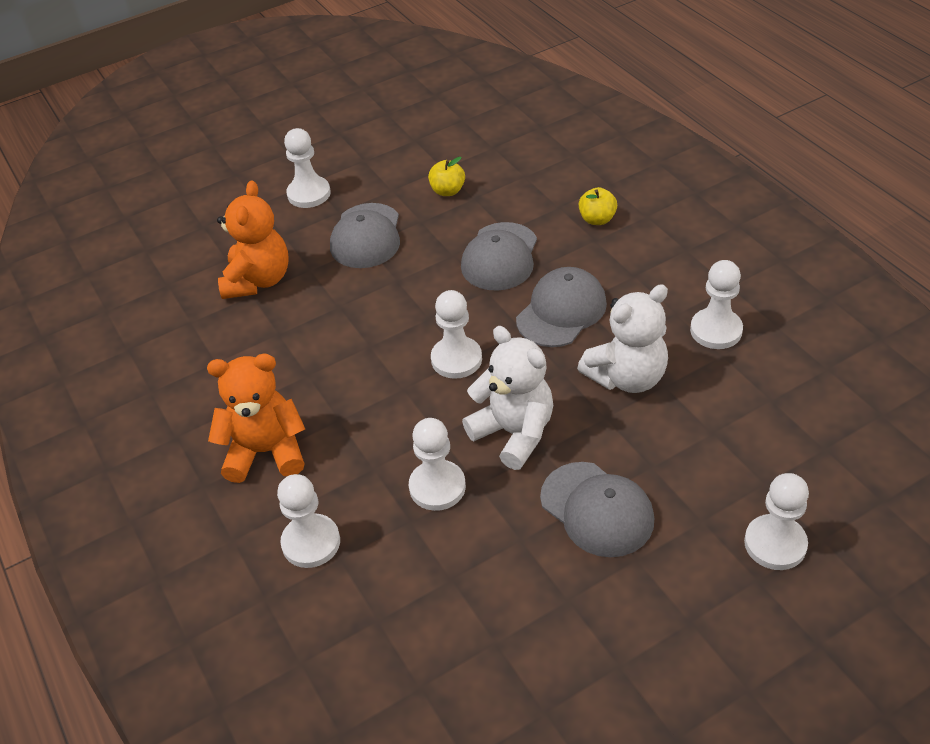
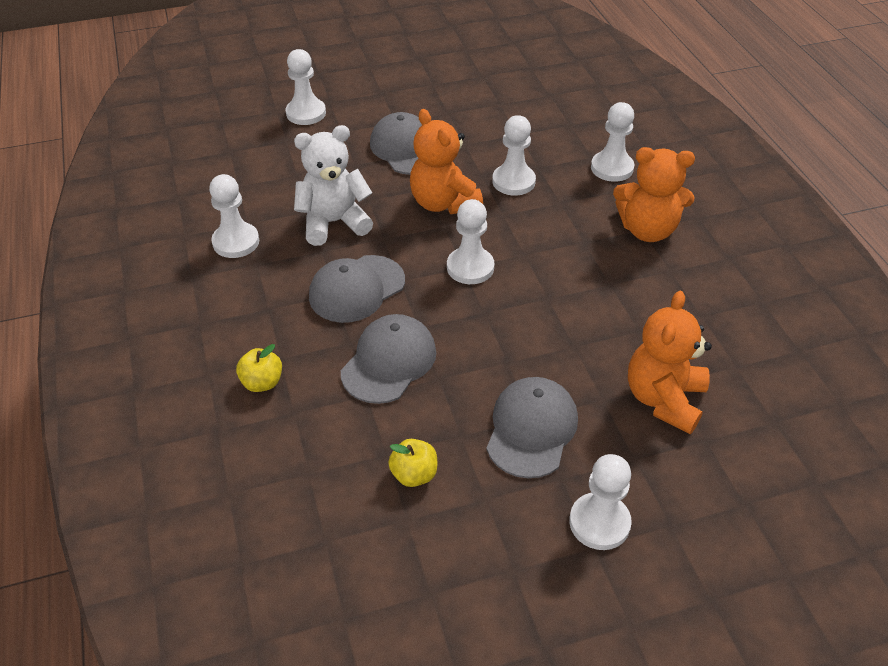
camera: 170 degrees left, 0 degrees up
(514, 433) = (443, 203): white teddy bear -> orange teddy bear

